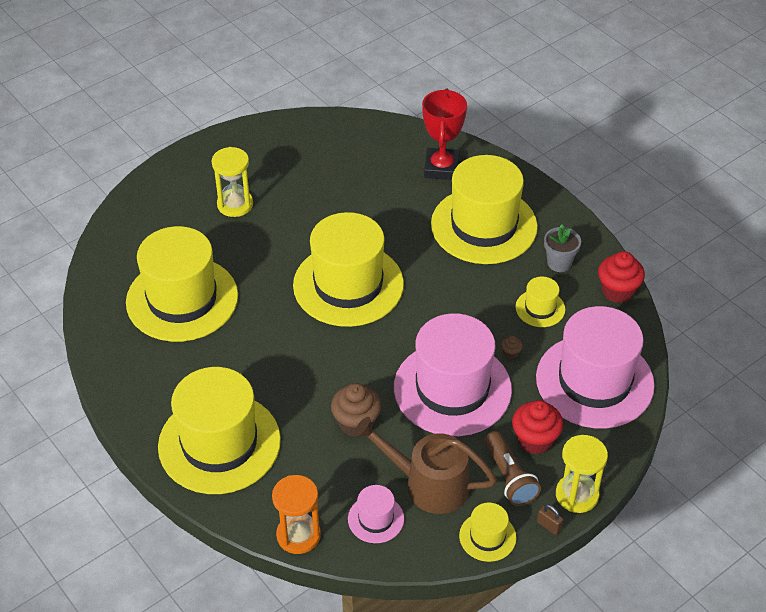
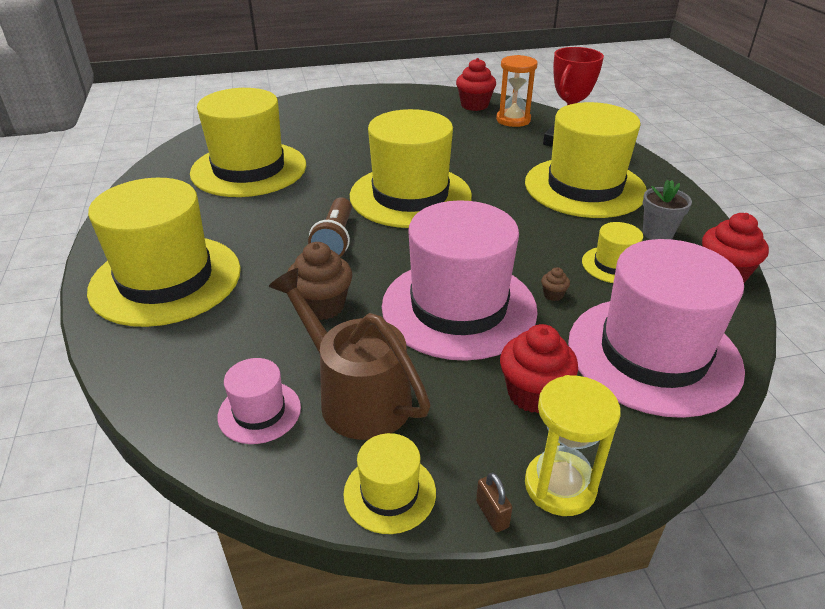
camera: 25 degrees right, 10 degrees down
(235, 204) = (354, 125): yellow hourglass -> none
(298, 535) = (154, 395): orange hourglass -> orange hourglass (513, 120)
(331, 135) = (474, 105): none -> red cupcake
(509, 477) = (470, 426): brown flashlight -> brown flashlight (335, 240)

